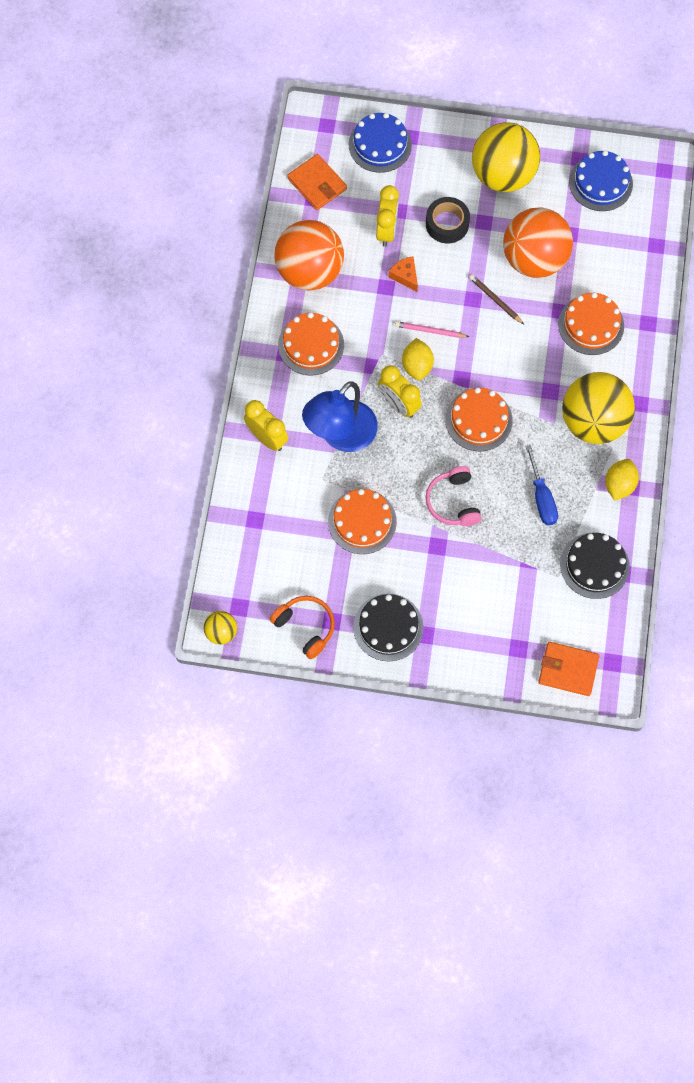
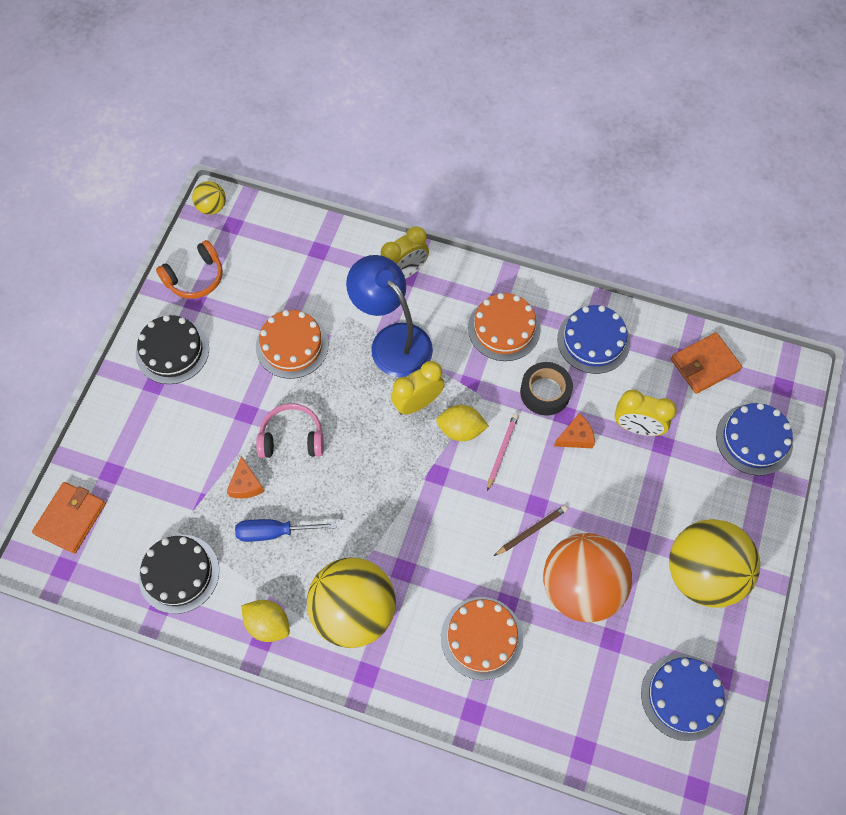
camera: 100 degrees right, 5 degrees down
(310, 271) = (593, 340): orange ball -> blue cake
(447, 224) = (639, 495): black tape -> black tape (545, 392)
(478, 420) = (382, 482): orange cake -> none
(504, 530) = (246, 484): none -> orange cheese

